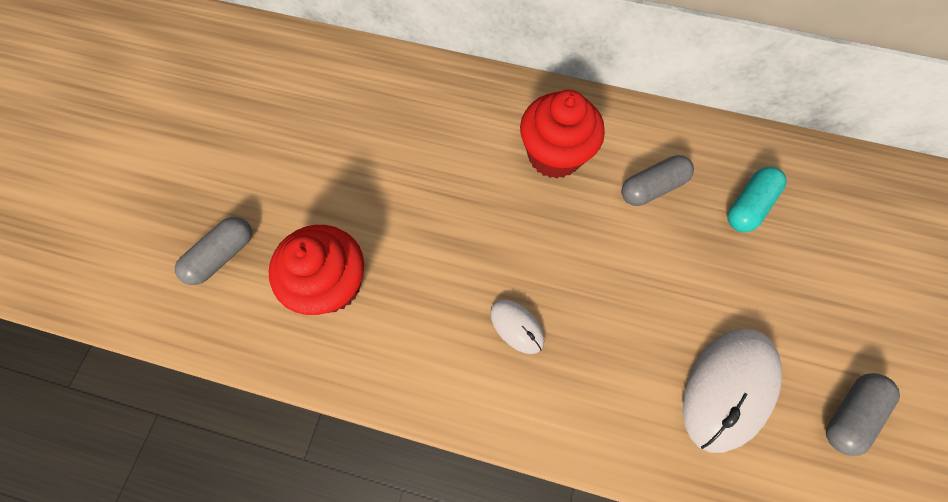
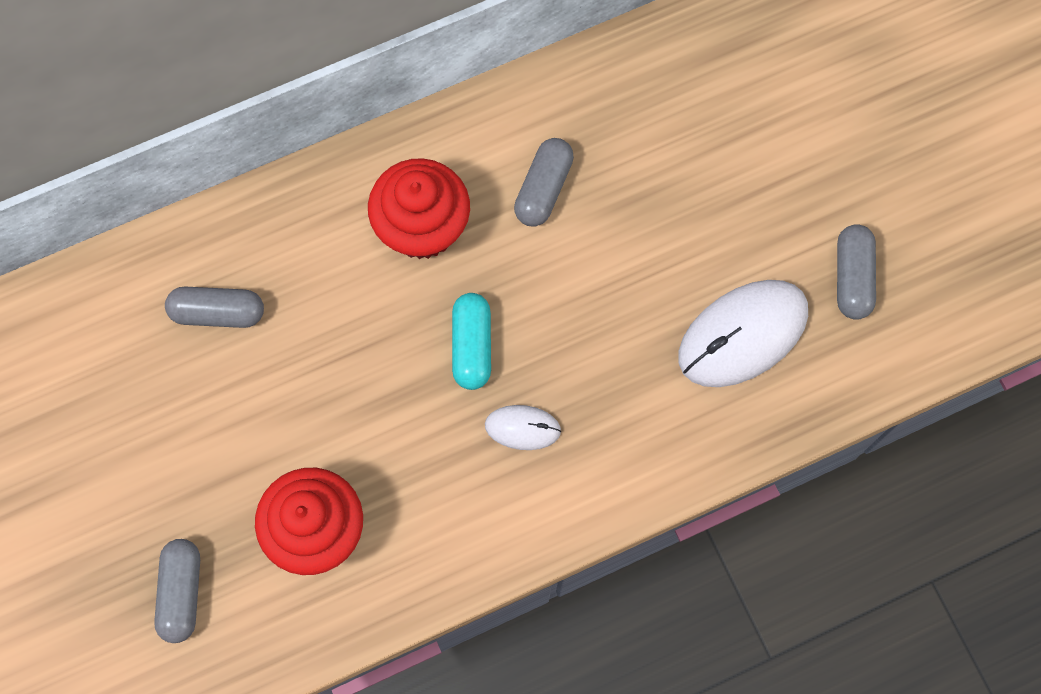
camera: 40 degrees left, 5 degrees up
(393, 116) = (218, 312): none -> grey capsule
(728, 388) = (743, 335): white mouse -> white mouse turned 60 degrees clockwise
(748, 205) = (646, 138): turquoise capsule -> turquoise capsule (472, 346)

